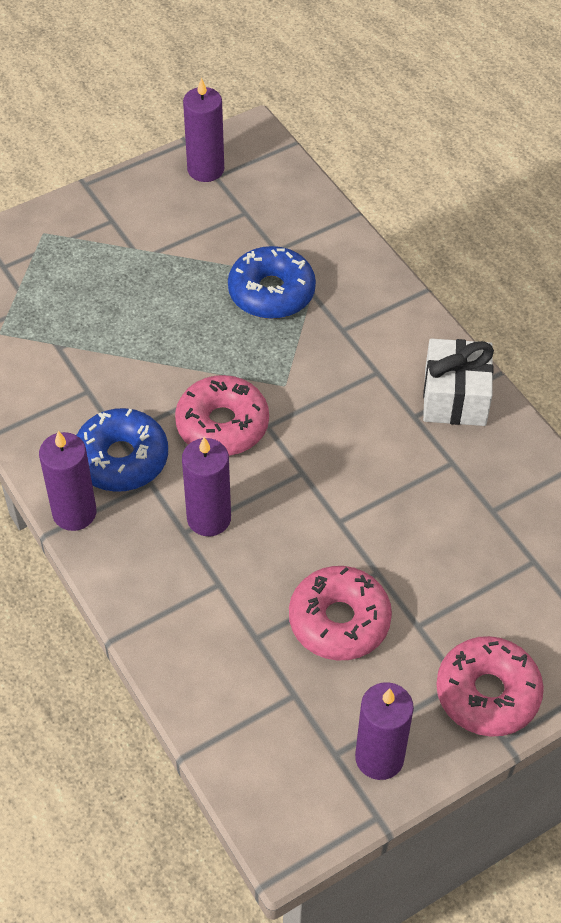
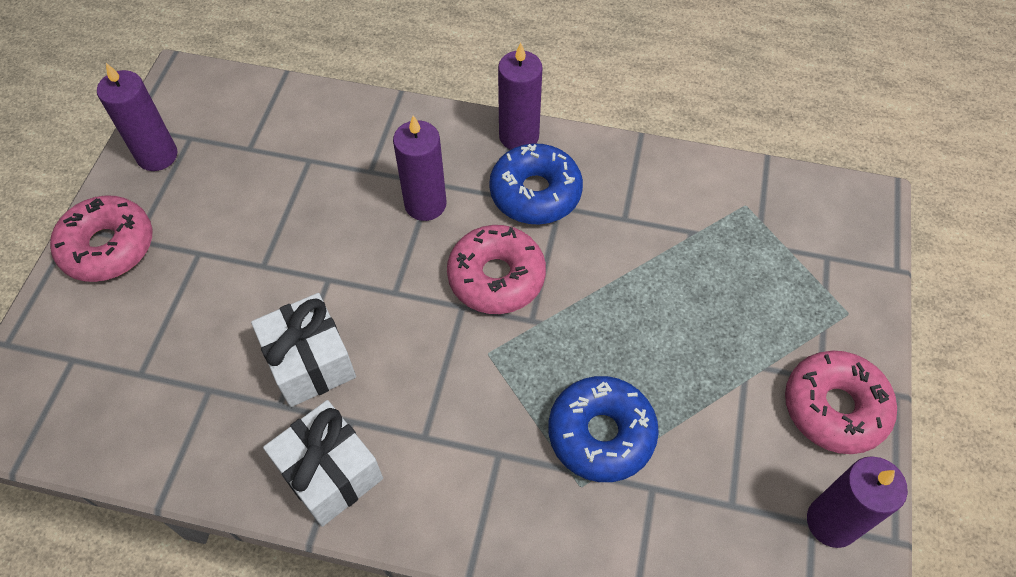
camera: 135 degrees right, 5 degrees up
(339, 621) = (260, 212): pink donut -> pink donut (834, 408)
(407, 472) = (310, 362): none -> white gift

